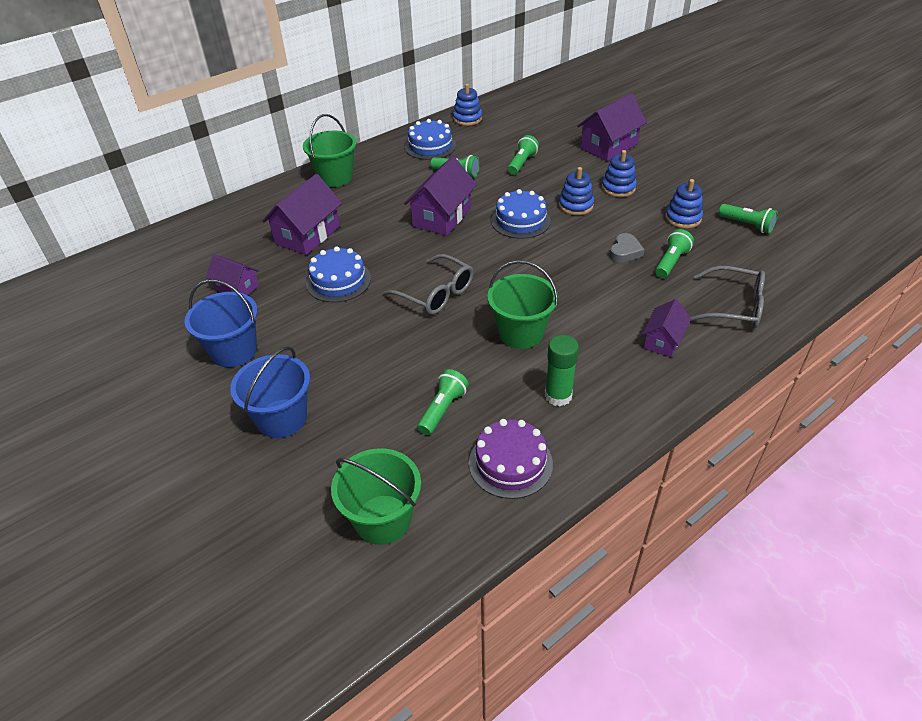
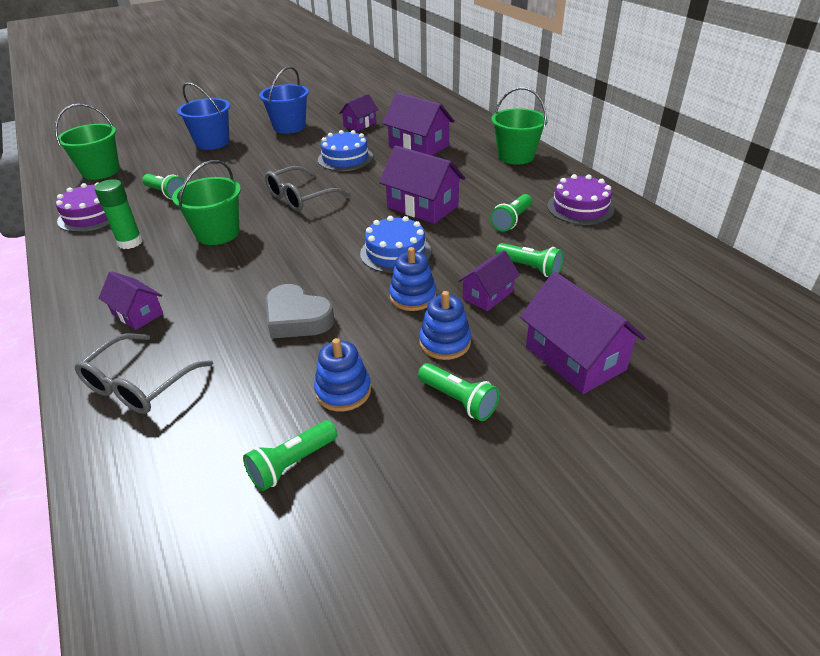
camera: 100 degrees right, 5 degrees down
(430, 146) = (580, 208): blue cake -> purple cake
(467, 119) = (660, 237): blue stacking toy -> none
(560, 177) = (487, 295): none -> purple house
(625, 252) = (297, 318): grey heart -> grey heart, size x1.53
(671, 262) = (255, 352): green flashlight -> green flashlight (458, 400)

